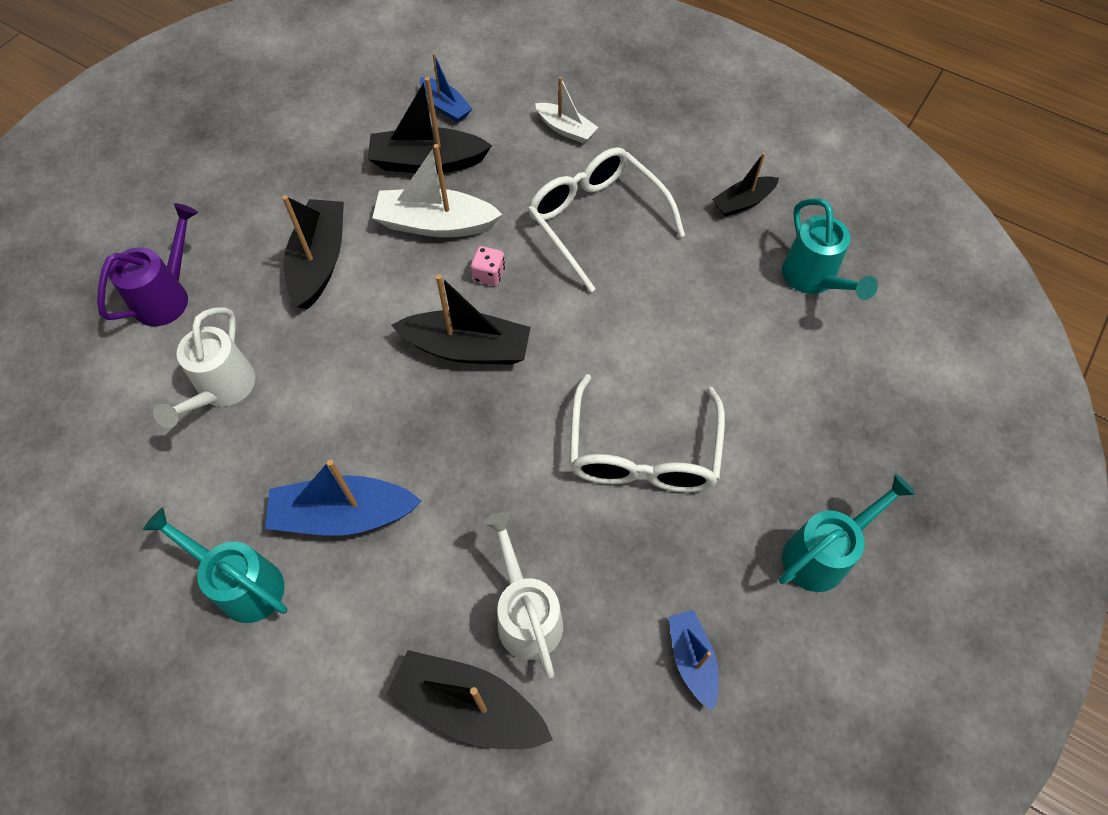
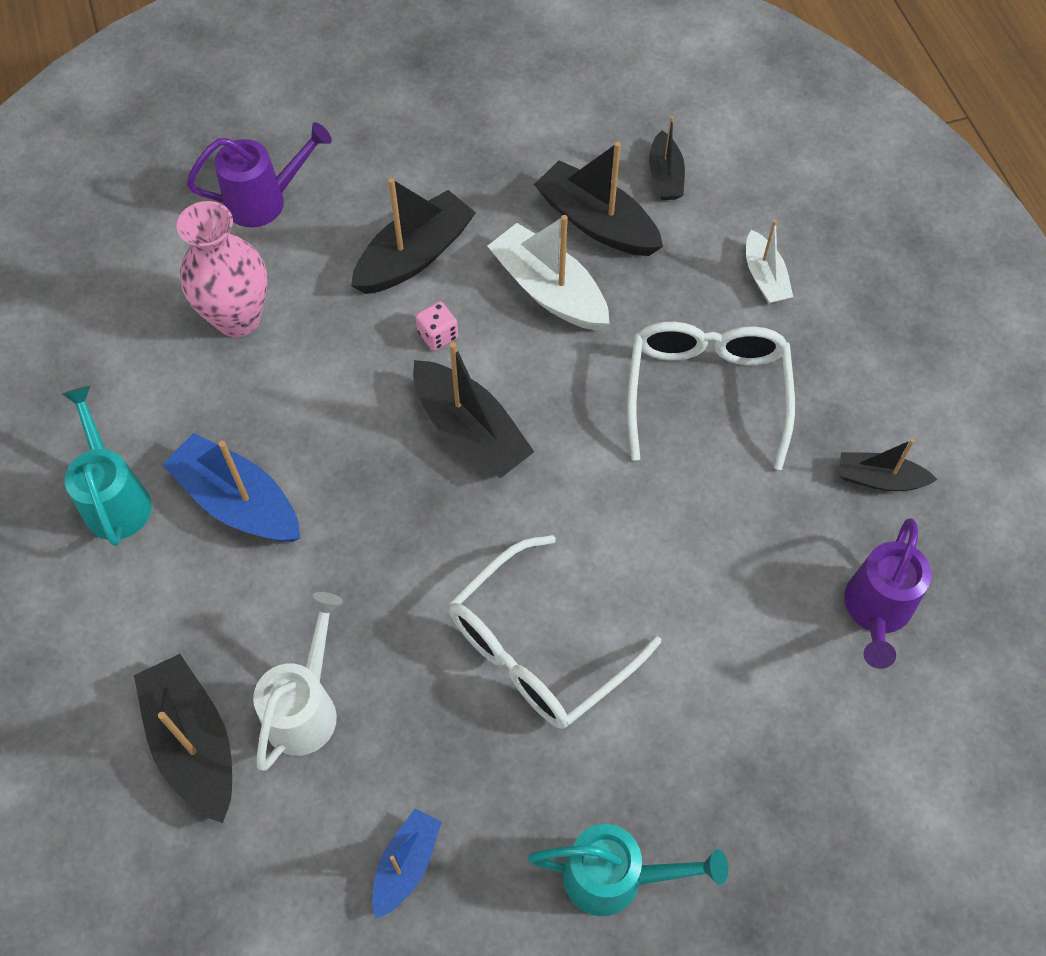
camera: 40 degrees right, 0 degrees up
(222, 390) = (238, 318): white watering can -> pink vase
(446, 106) = (665, 176): blue boat -> black boat
(489, 274) = (553, 374): pink dice -> pink dice (438, 335)
(813, 279) = (876, 611): turquoise watering can -> purple watering can

